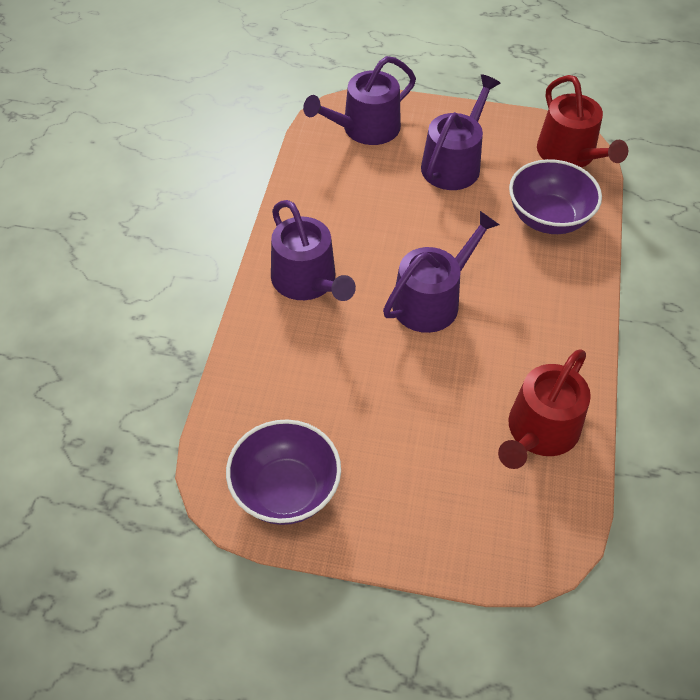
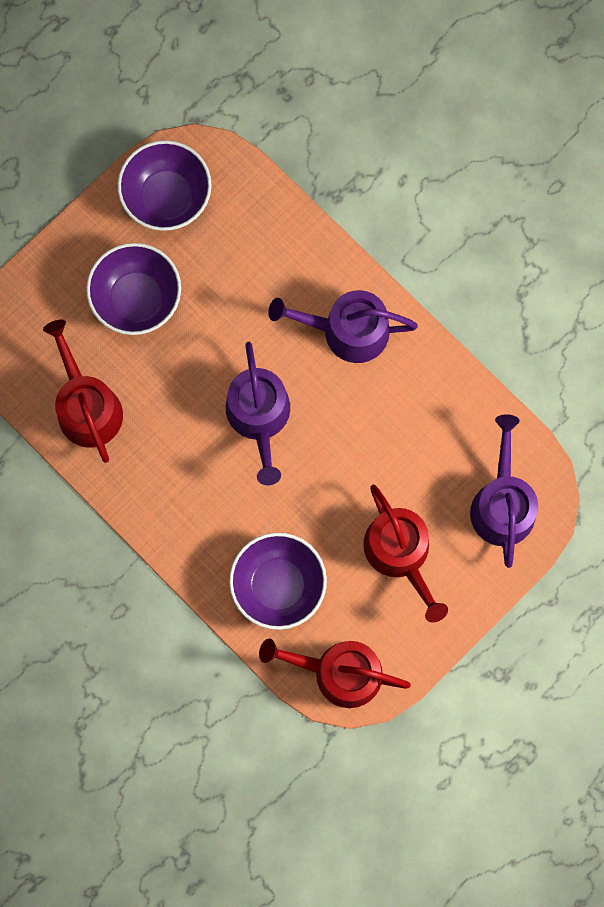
camera: 125 degrees right, 25 degrees up
(407, 454) = (137, 298): none -> purple bowl
(454, 163) = (400, 553): purple watering can -> red watering can

